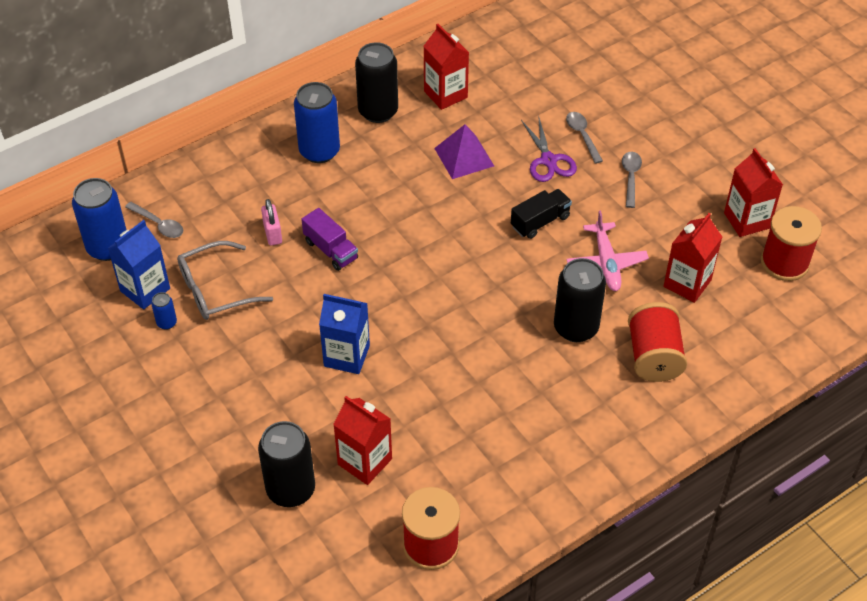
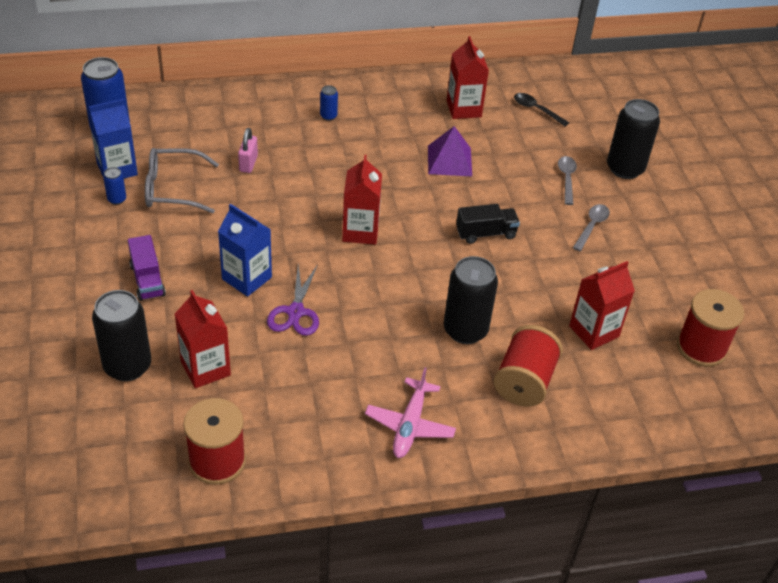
camera: 20 degrees right, 5 degrees down
(158, 224) = (161, 125): grey spoon -> none
(319, 151) = (328, 116): blue can -> blue can, size x0.45
(331, 250) = (288, 192): purple truck -> purple truck (147, 280)
(378, 111) = (397, 103): black can -> black can (625, 168)
(514, 70) = (536, 110): none -> black spoon
(548, 160) = (523, 188): purple scissors -> purple scissors (295, 312)
(606, 263) = (526, 287): pink plane -> pink plane (409, 425)
(746, 220) = (683, 299): red carton -> red carton (360, 231)

